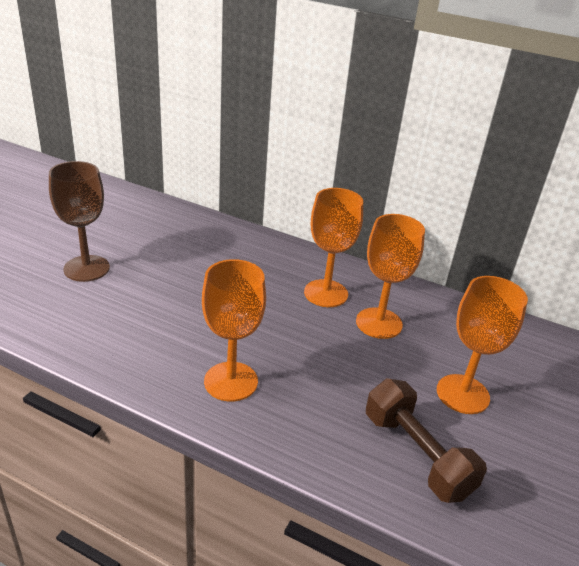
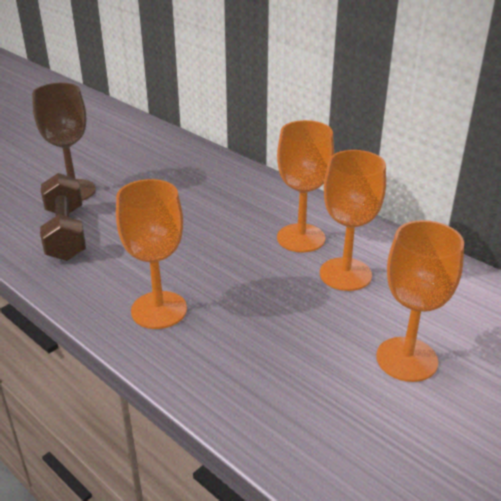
camera: 20 degrees right, 0 degrees up
(416, 454) = (320, 411): brown dumbbell -> brown dumbbell (66, 233)

